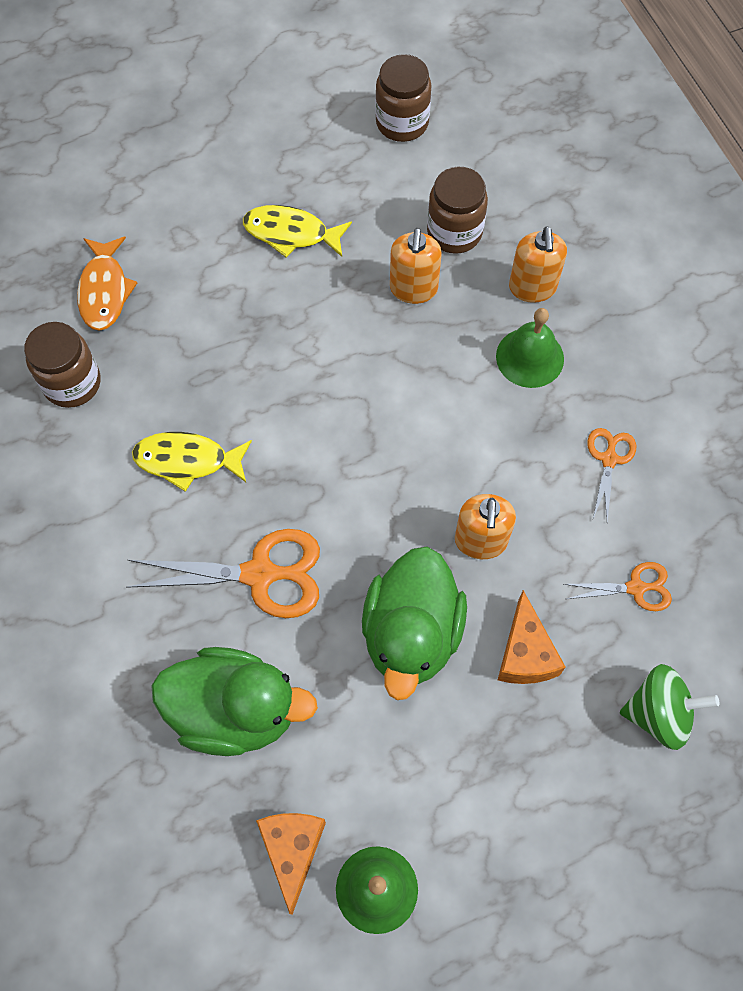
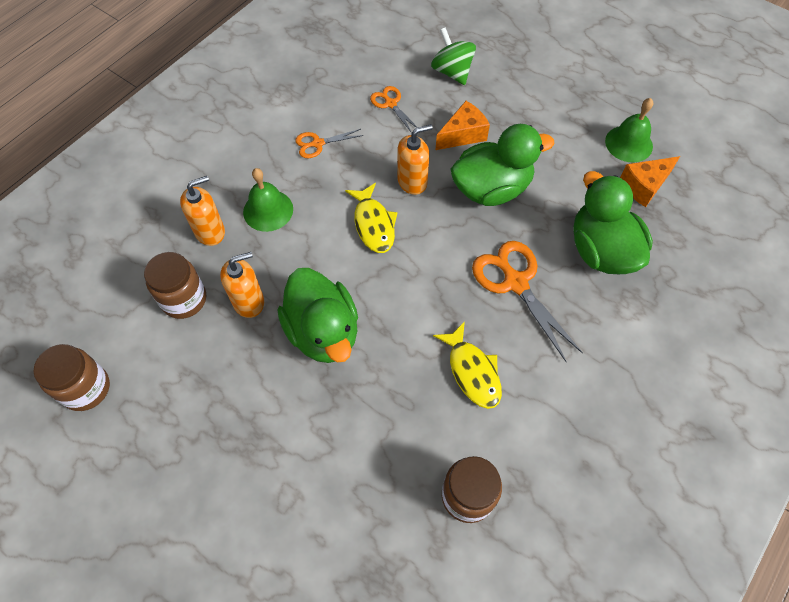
camera: 120 degrees left, 5 degrees down
(104, 291) = (373, 528): orange fish -> none
(291, 233) = (240, 412): yellow fish -> yellow fish (373, 224)
(330, 342) = (323, 332): none -> green duck

